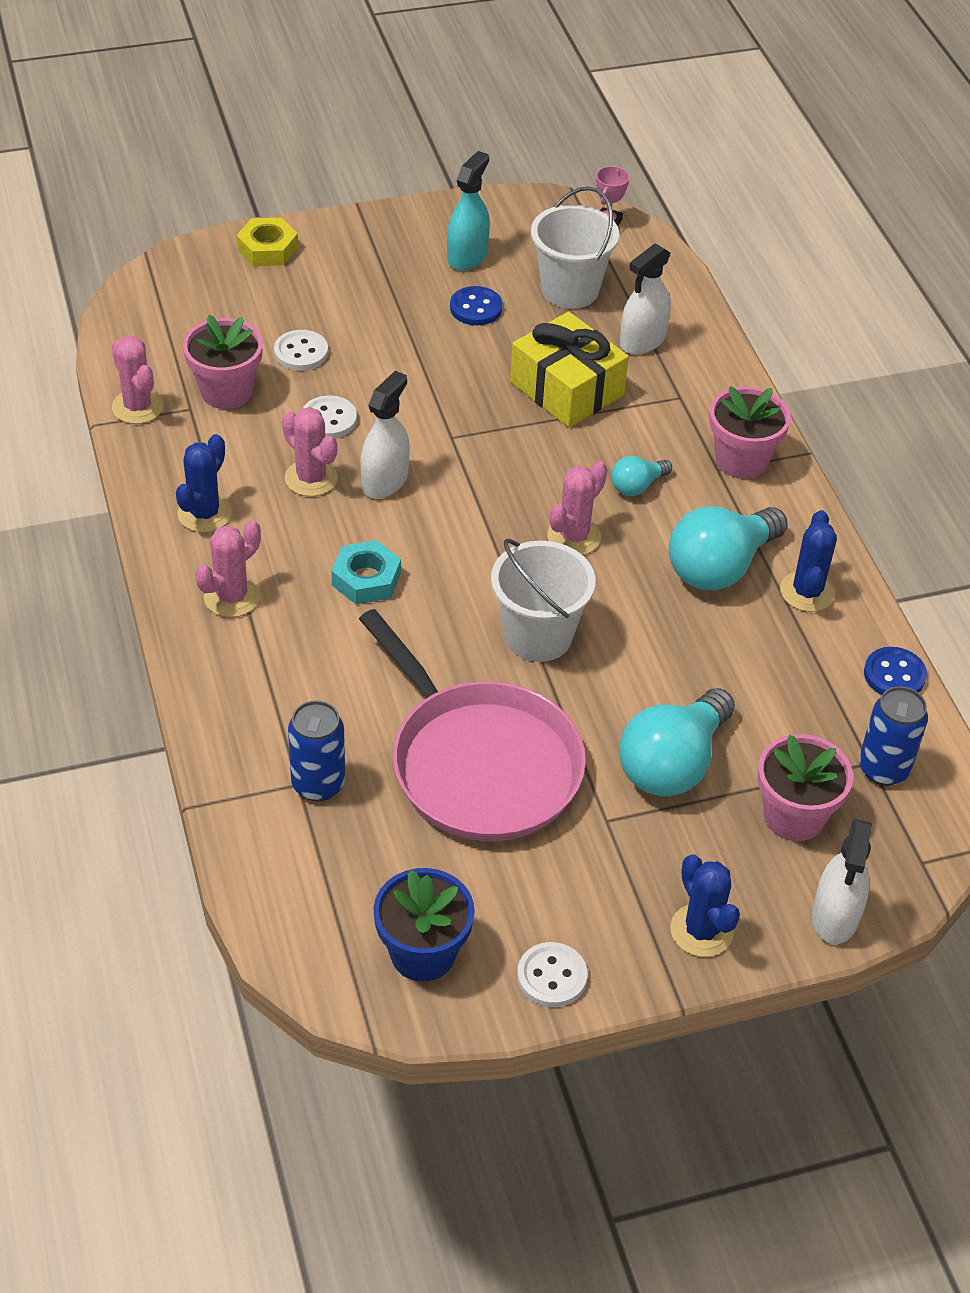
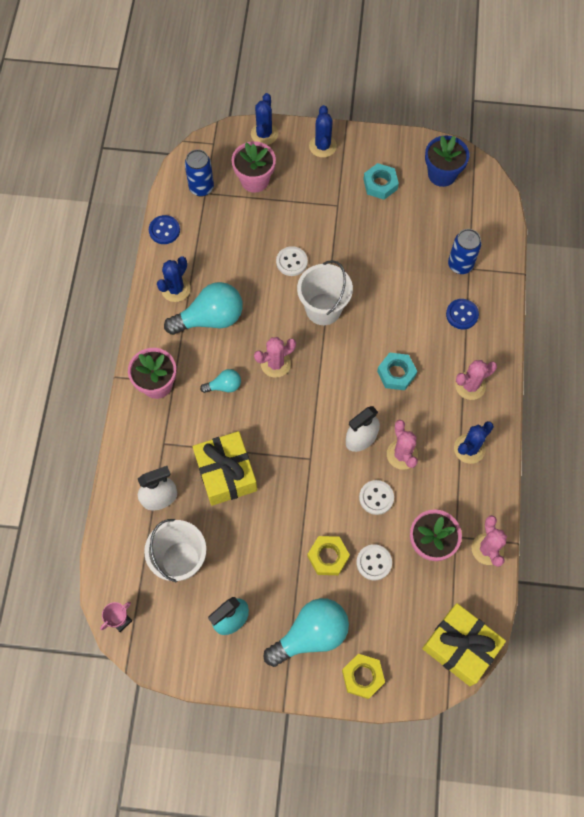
camera: 155 degrees left, 20 degrees up
(145, 304) = (460, 646): none -> yellow gift
(369, 342) = (328, 557): none -> yellow nut
(476, 308) = (248, 565): blue button -> blue button (462, 314)
(479, 763) = (382, 250): pink pan -> none
(542, 889) = (380, 184): none -> turquoise nut
(551, 976) = (393, 148): white button -> white button (291, 262)
(673, 764) = (294, 221): turquoise light bulb -> turquoise light bulb (311, 634)
(835, 916) = (264, 134): white spray bottle -> blue cactus

